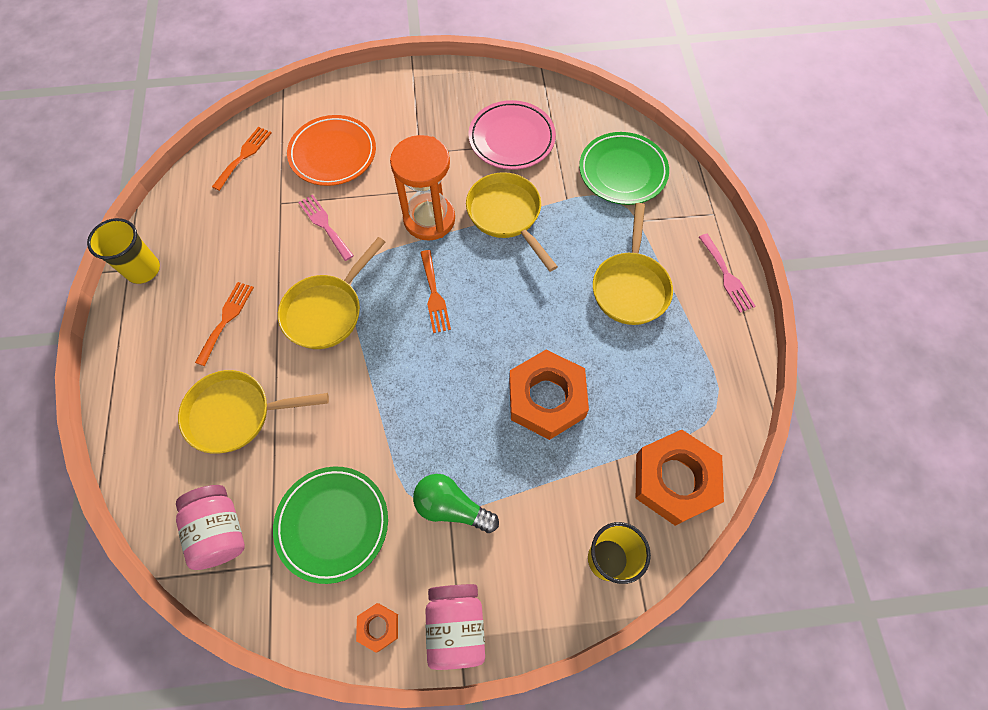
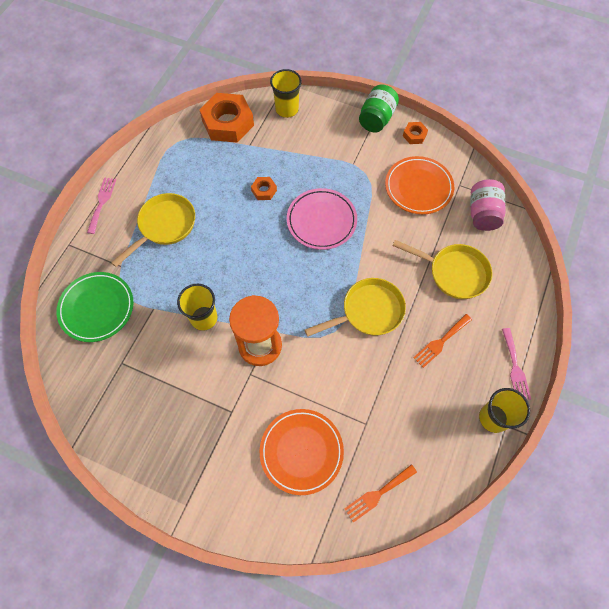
camera: 150 degrees left, 0 degrees up
(324, 225) = (339, 383): pink fork -> pink fork (515, 367)
(332, 524) = (418, 187): green plate -> orange plate
(434, 295) = (291, 285): orange fork -> none
(451, 507) = (350, 165): green light bulb -> none
(456, 626) = (376, 119): pink jar -> green jar
(507, 215) = (204, 318): yellow pan -> yellow cup
(511, 138) = (152, 384): pink plate -> pink plate (321, 221)
(546, 398) = (264, 190): orange nut -> orange nut, size x0.46

